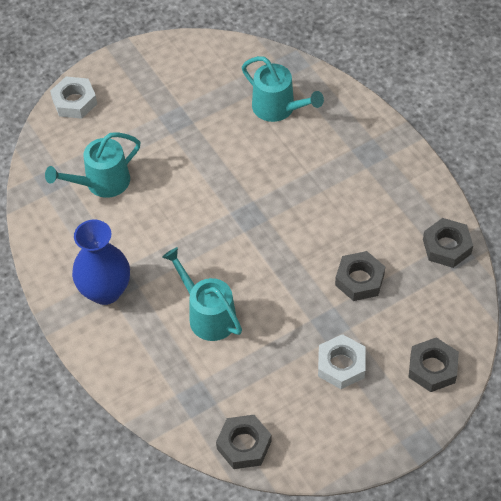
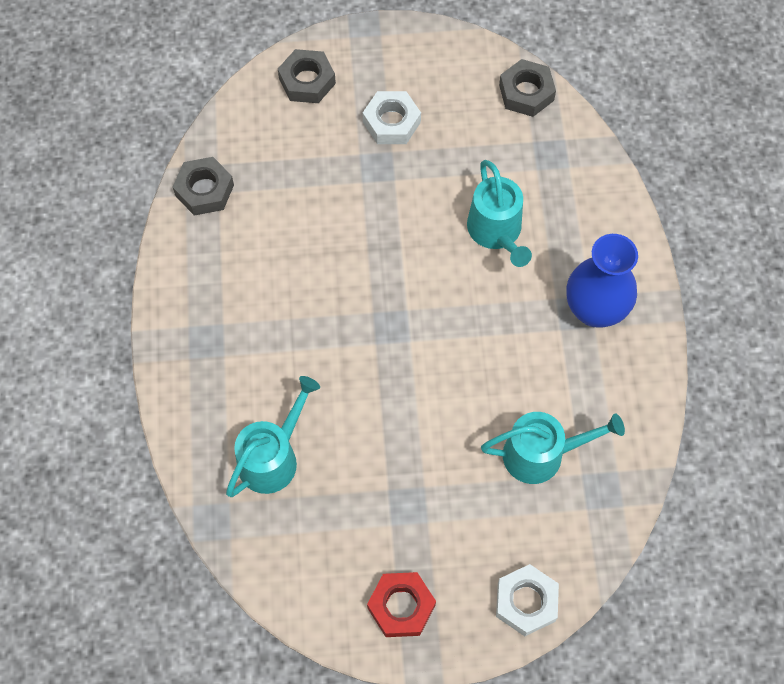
camera: 155 degrees left, 10 degrees up
(150, 69) = (401, 606): none -> red nut
(278, 108) = (272, 457): turquoise watering can -> turquoise watering can turned 60 degrees clockwise
(359, 280) = (318, 197): grey nut -> none

